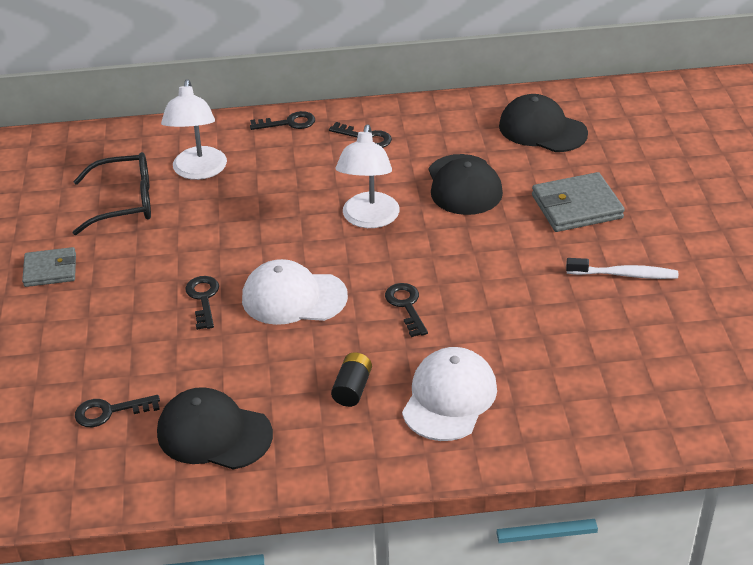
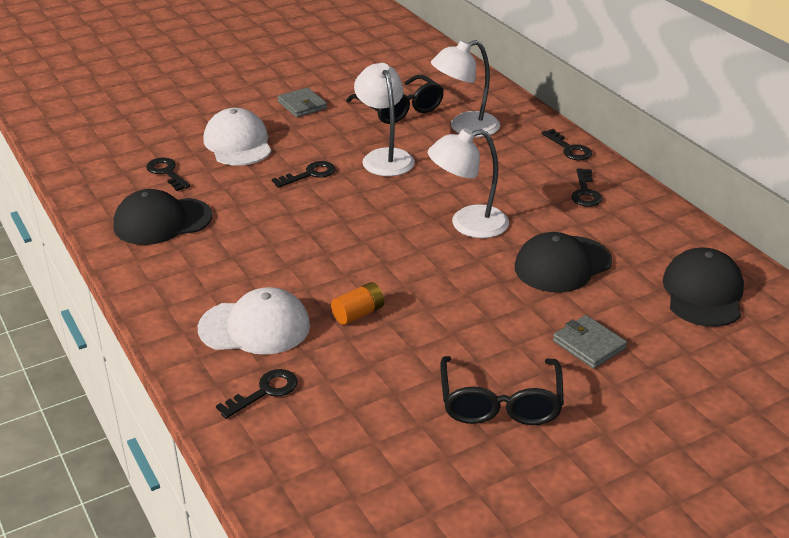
camera: 65 degrees right, 5 degrees down
(211, 238) = (384, 157): none -> white lamp
(214, 433) = (162, 221): black cap -> black cap turned 105 degrees counterclockwise
(294, 297) = (337, 214): white cap -> white cap (238, 143)
(352, 389) = (241, 272): black battery -> none
(406, 306) = (362, 274): black key -> black key (265, 392)
(466, 324) = (358, 314): none -> orange battery
(576, 207) = (589, 345): grey wallet -> grey wallet, size x0.66
(625, 275) = (500, 402): white toothbrush -> black glasses

